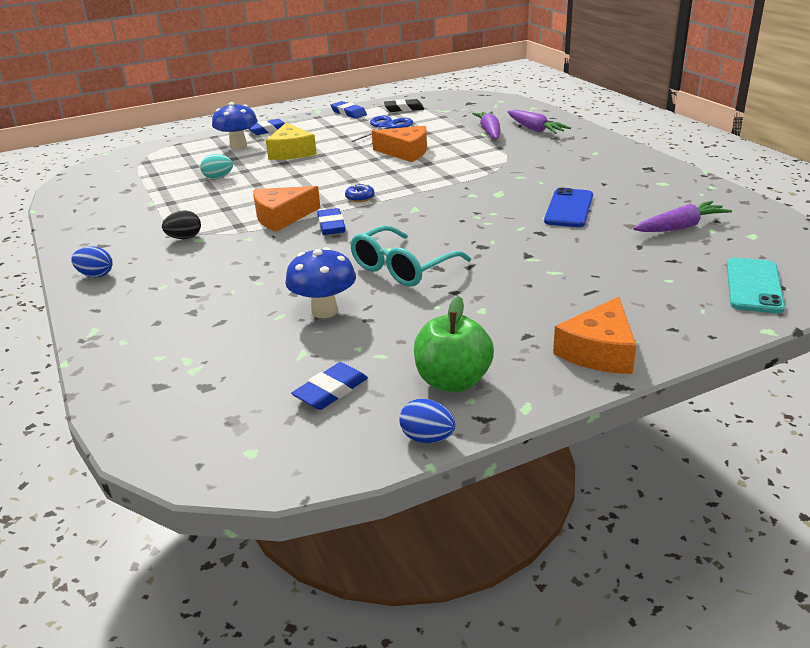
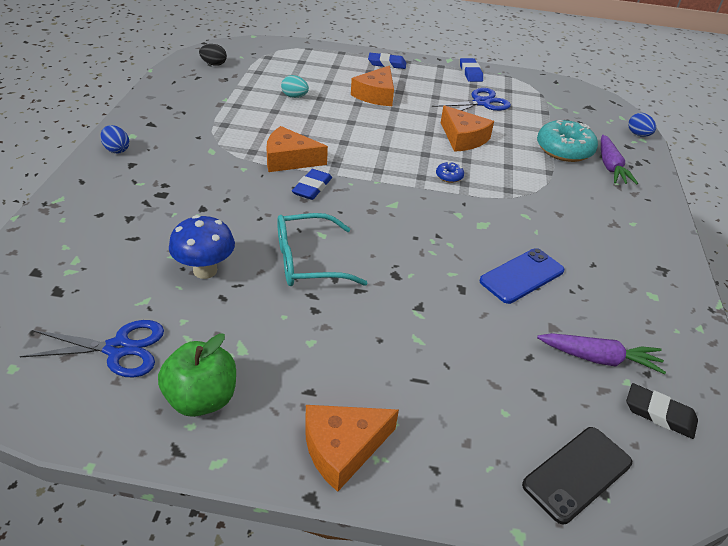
camera: 30 degrees right, 10 degrees up
(184, 238) = (205, 145): black egg -> black egg (214, 64)
(238, 146) = (346, 71): blue mushroom -> none
(291, 152) = (376, 95): yellow cheese -> orange cheese
(331, 391) = (118, 349): blue eraser -> blue scissors
(360, 198) = (367, 170): blue donut -> blue donut (449, 176)
(404, 109) = (522, 88): black eraser -> black eraser (659, 414)
(427, 438) = (119, 439): blue egg -> blue egg (638, 134)
(489, 132) = (564, 150): purple carrot -> turquoise donut
(753, 286) = (577, 474): turquoise phone -> black phone

